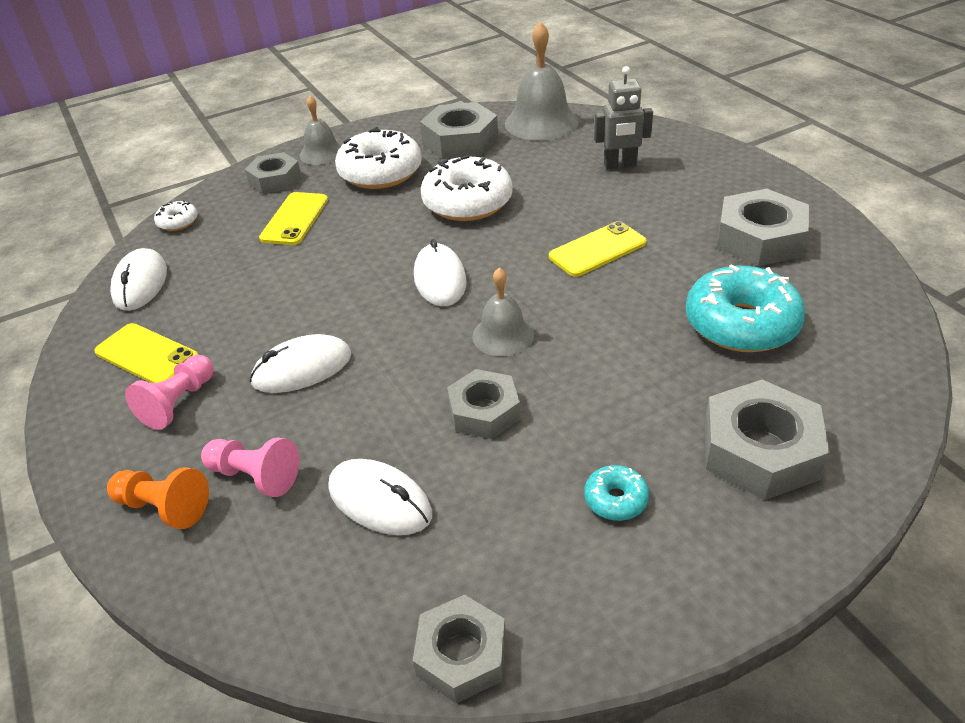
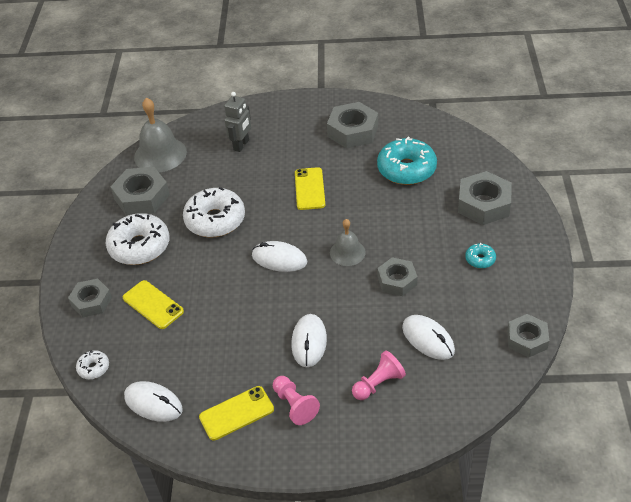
camera: 60 degrees left, 5 degrees up
(164, 507) = (374, 427): orange pawn -> none
(322, 153) = (82, 267): grey bell -> none
(380, 501) = (428, 339): white mouse -> white mouse turned 75 degrees clockwise

